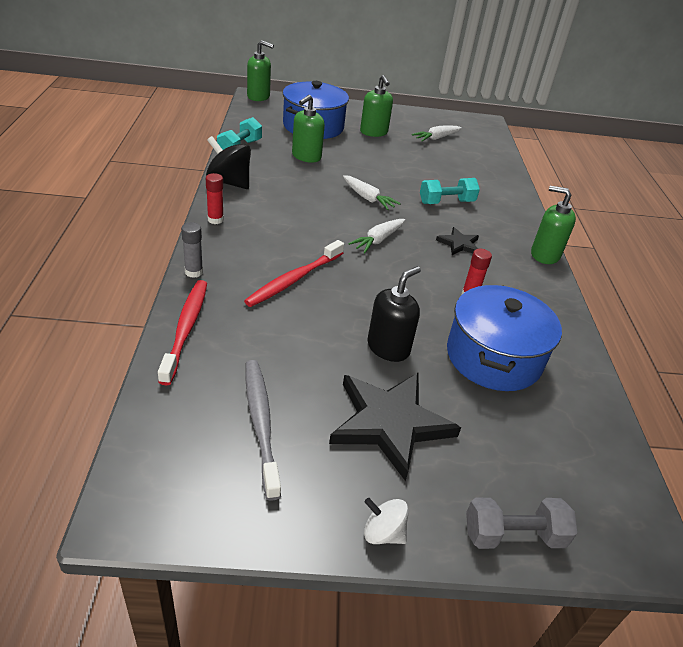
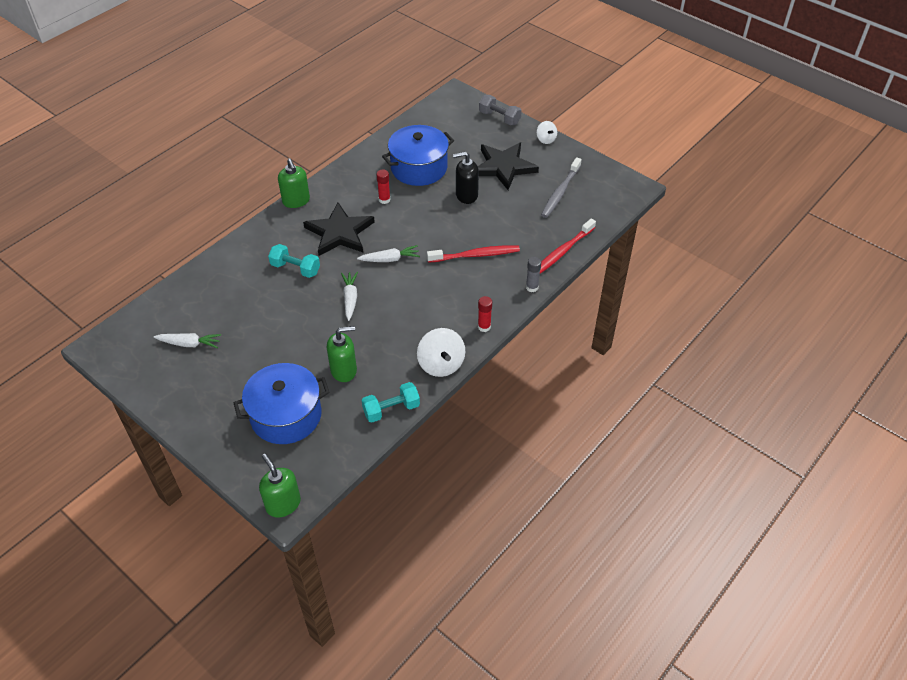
camera: 135 degrees left, 10 degrees up
(229, 182) = (441, 364): black spinning top -> white spinning top
(374, 132) = (238, 379): green soap dispenser -> none
(459, 244) = (339, 232): black star -> black star, size x2.03

